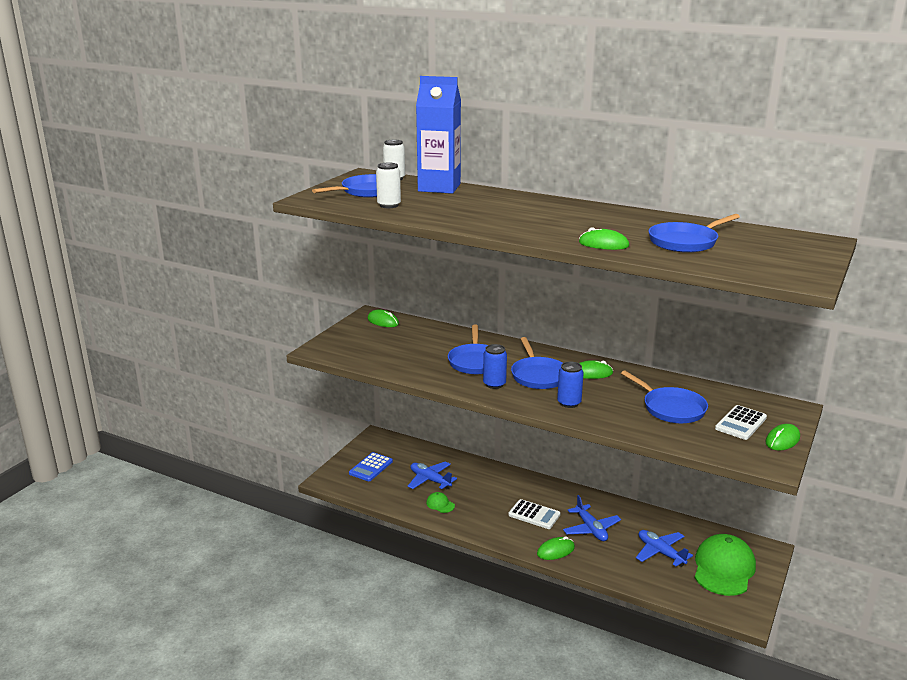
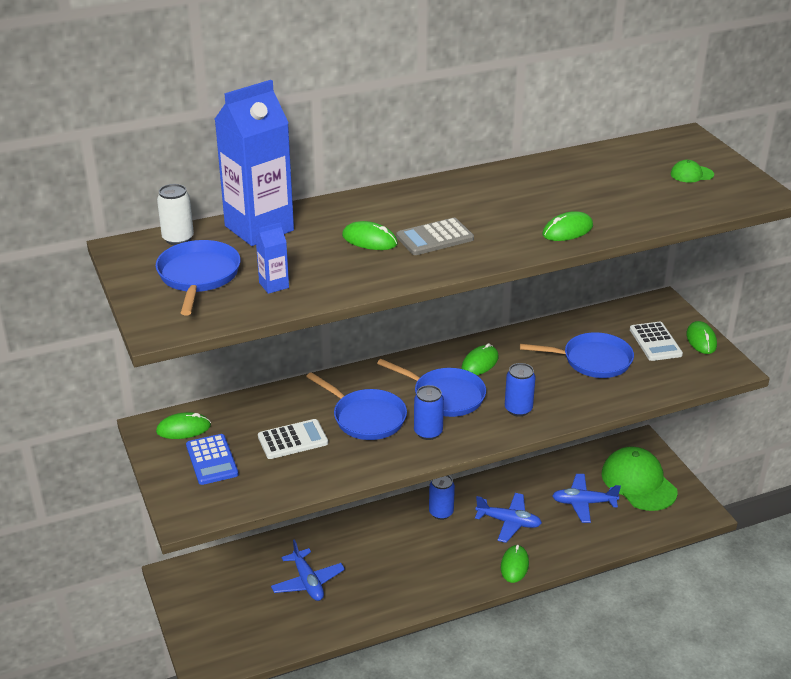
camera: 50 degrees left, 10 degrees up
(371, 467) = (227, 614): blue calculator -> blue calculator (212, 460)
(389, 205) = (274, 285): white can -> blue carton
(430, 480) = (307, 582): blue plane -> blue plane turned 105 degrees counterclockwise
(440, 504) = (357, 600): green cap -> green cap (691, 174)
(479, 209) = (369, 240): none -> green mouse
(516, 220) = (435, 238): none -> grey calculator
(534, 515) = (448, 544): white calculator -> white calculator (293, 440)
(557, 498) = (441, 512): none -> blue can
(685, 242) = (612, 192): blue pan -> none

